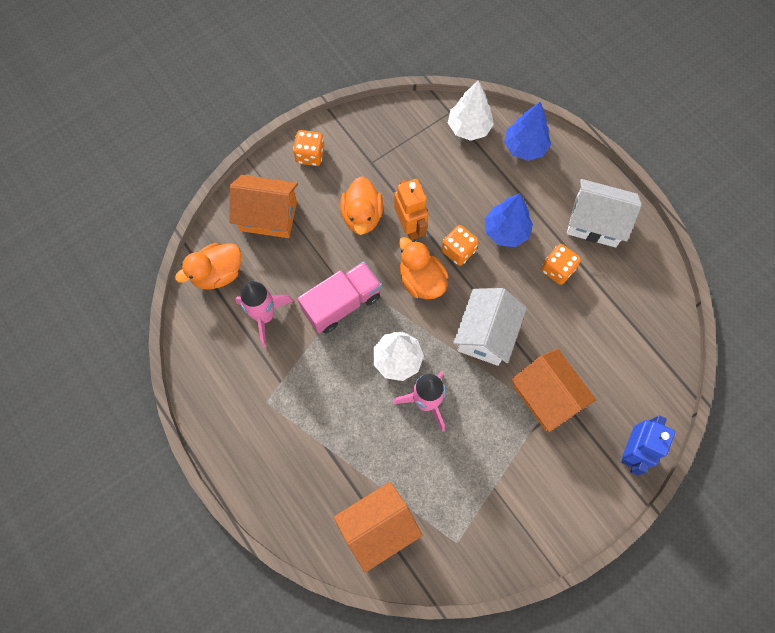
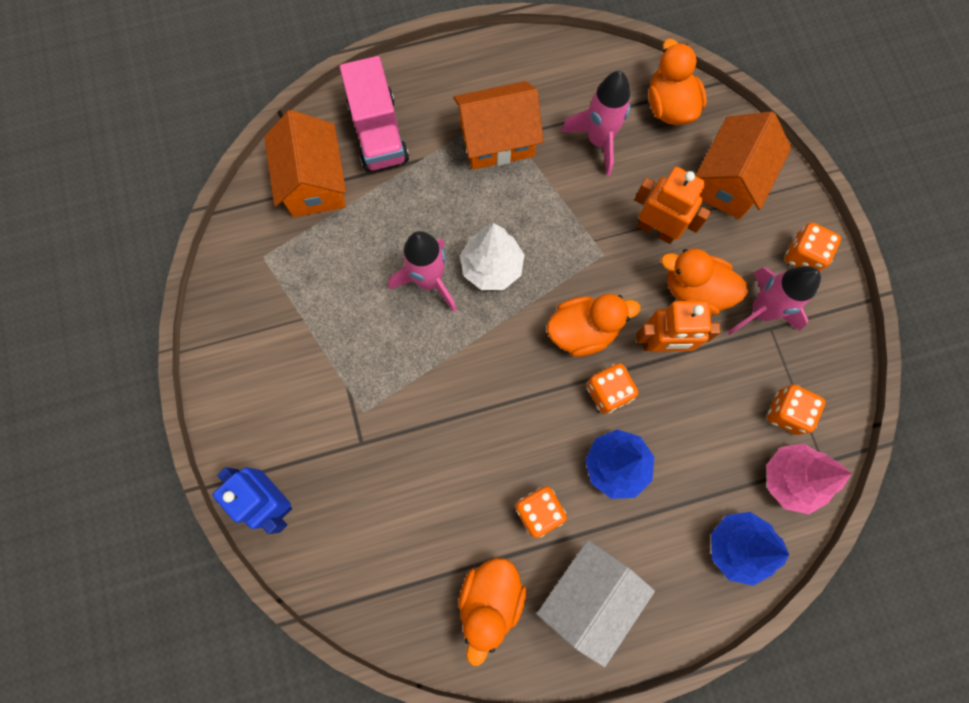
camera: 110 degrees right, 5 degrees up
(324, 254) = (657, 229): none -> orange robot
(342, 304) = (584, 228): pink truck -> pink truck (378, 132)
(361, 171) = (761, 311): none -> pink rocket
(426, 140) = (786, 413): none -> orange dice
(469, 128) = (790, 479): white tree -> pink tree
(485, 334) = (484, 382): white house -> none
(546, 396) = (380, 424): orange house -> orange house (497, 140)
(626, 280) = (490, 600): none -> orange duck

